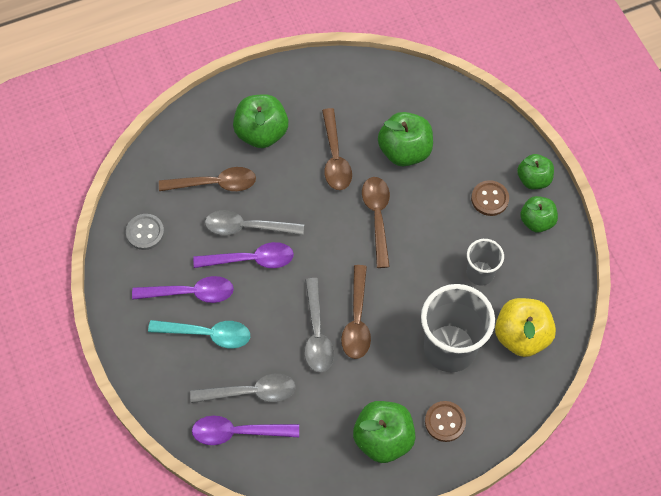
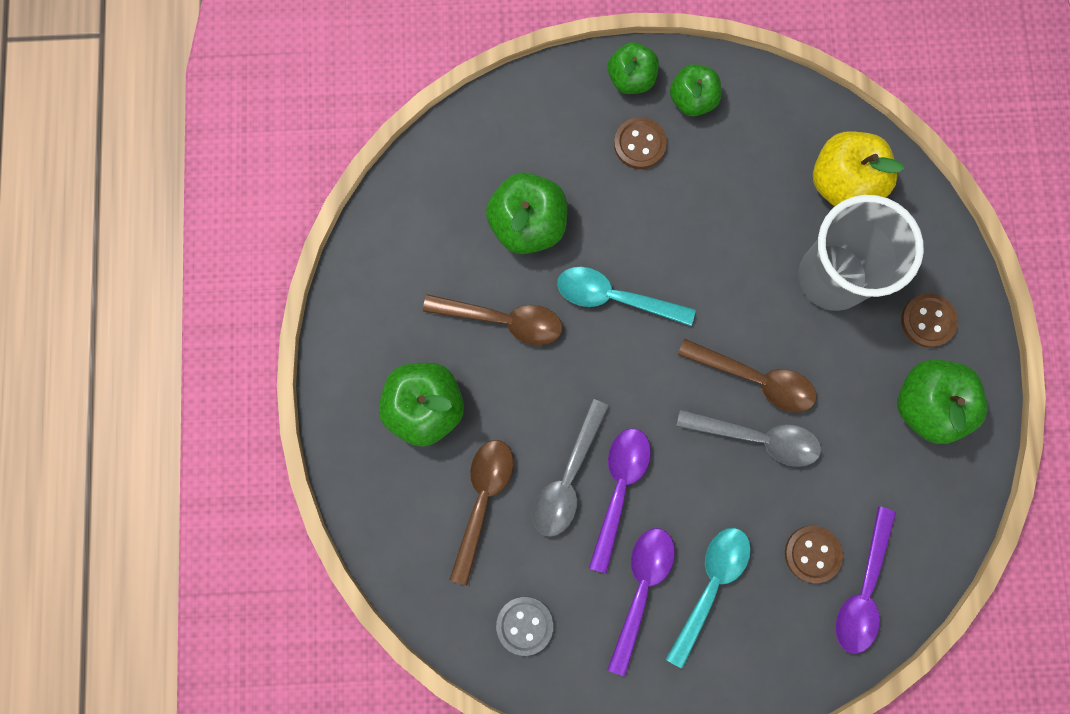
camera: 70 degrees left, 15 degrees up
(251, 392) = (812, 554): grey spoon -> brown button
(377, 217) = (615, 297): brown spoon -> turquoise spoon
(480, 273) = (741, 199): grey cup -> none

